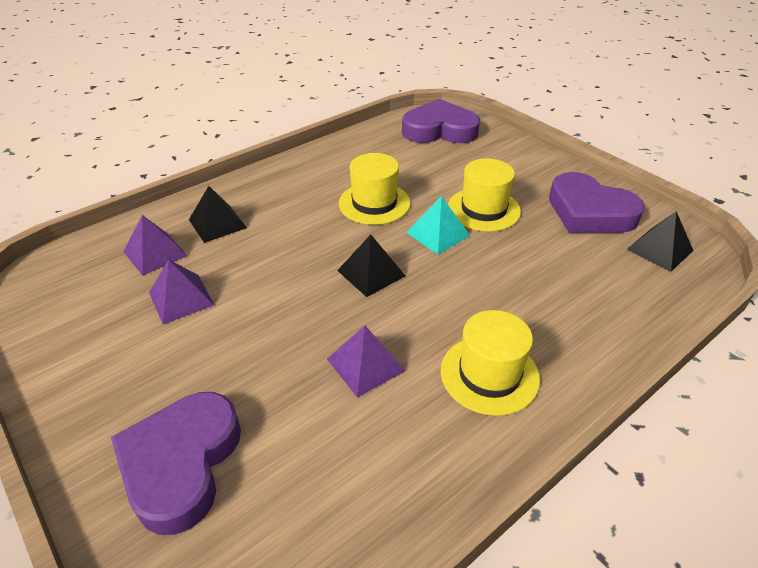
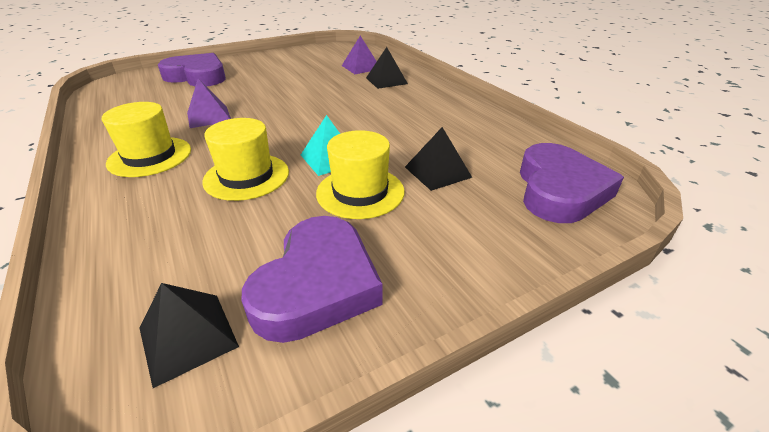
camera: 100 degrees right, 5 degrees down
(181, 298) = (313, 73): purple pyramid -> none
(371, 273) = (296, 125): black pyramid -> black pyramid (437, 172)
(374, 203) = (393, 134): yellow hat -> yellow hat (246, 176)
(589, 212) = (317, 285): purple heart -> purple heart turned 150 degrees clockwise

